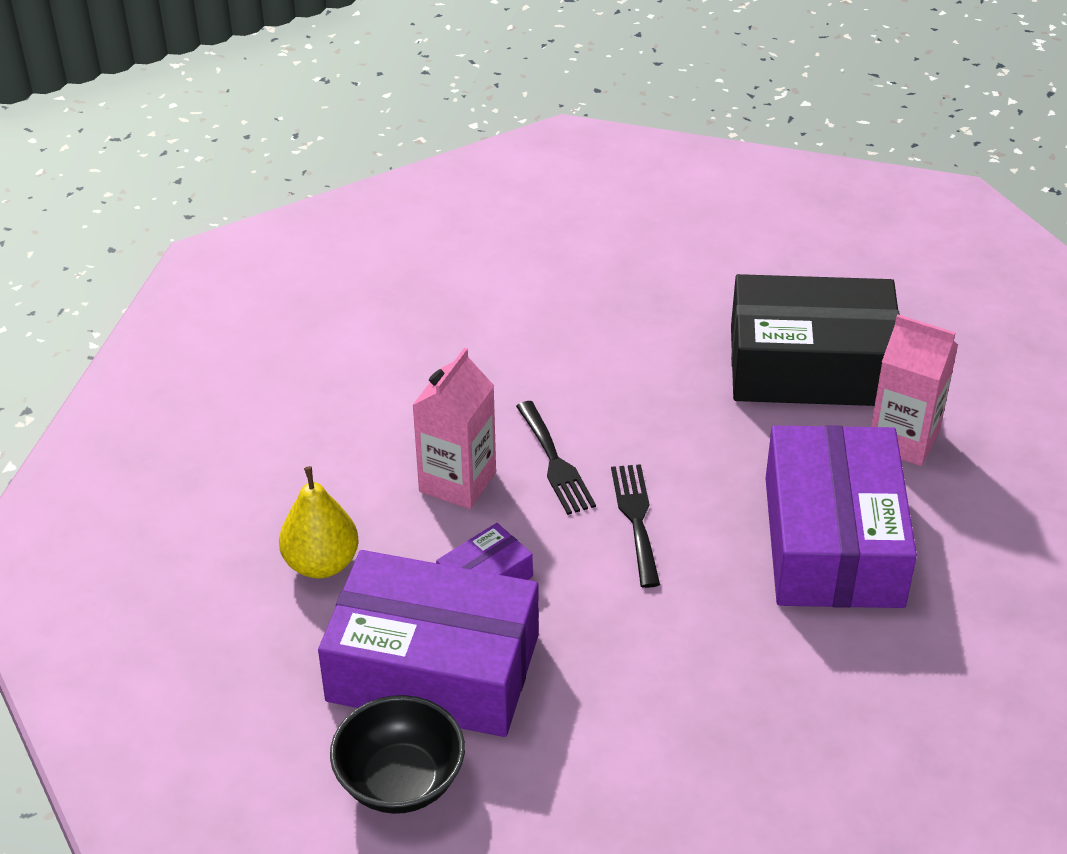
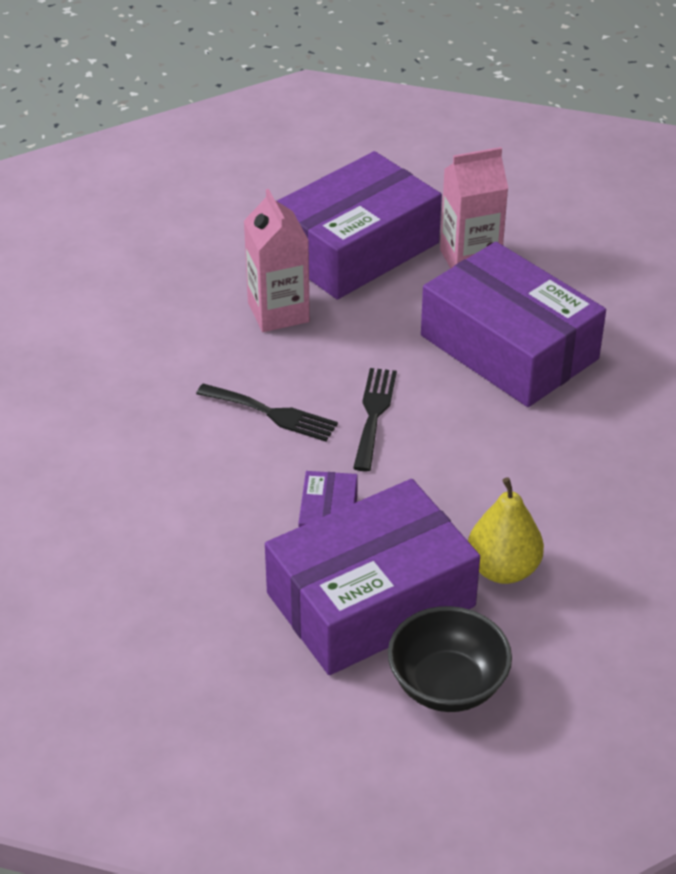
camera: 45 degrees left, 0 degrees up
(321, 563) = (199, 591): yellow pear -> yellow pear (503, 569)
(457, 482) = (222, 471): pink carton -> pink carton (278, 312)
(636, 519) = (374, 414): black fork -> black fork turned 60 degrees clockwise
(810, 366) = (356, 248): black box -> purple box

